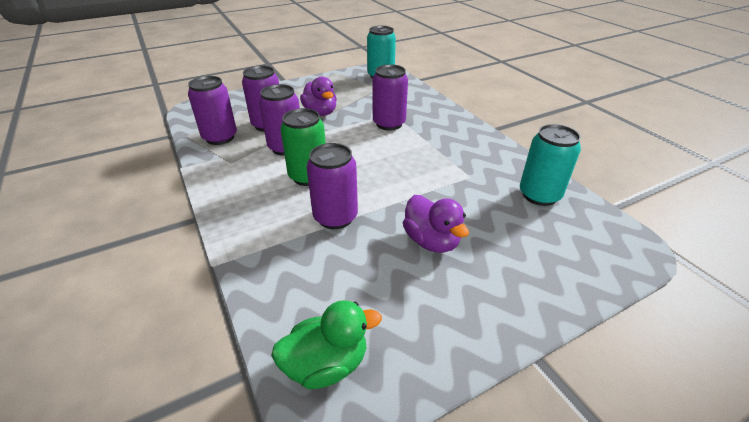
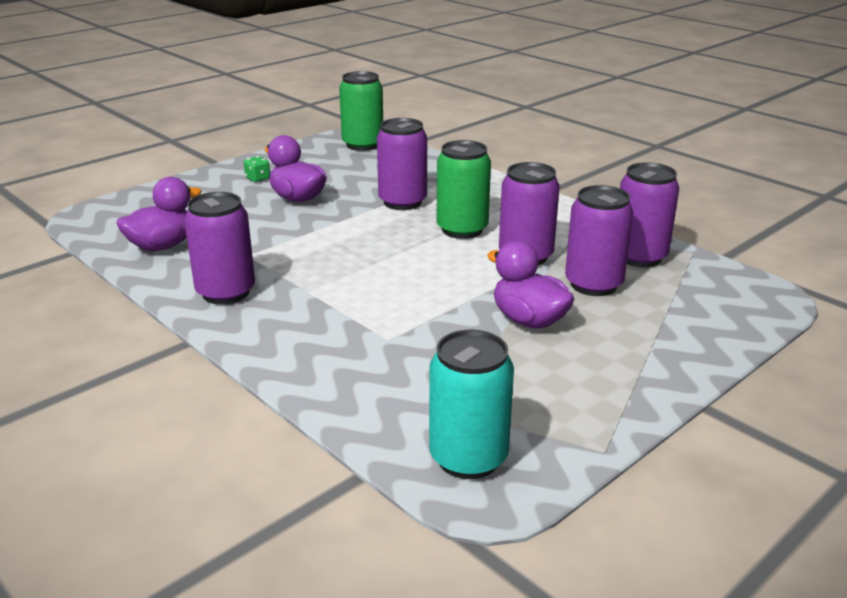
camera: 165 degrees right, 10 degrees down
(326, 364) = (363, 145): green duck -> green can
(389, 124) = (387, 315): purple can -> purple can (226, 292)
(476, 290) = (257, 178): none -> green dice
(539, 195) = (162, 246): turquoise can -> purple duck

